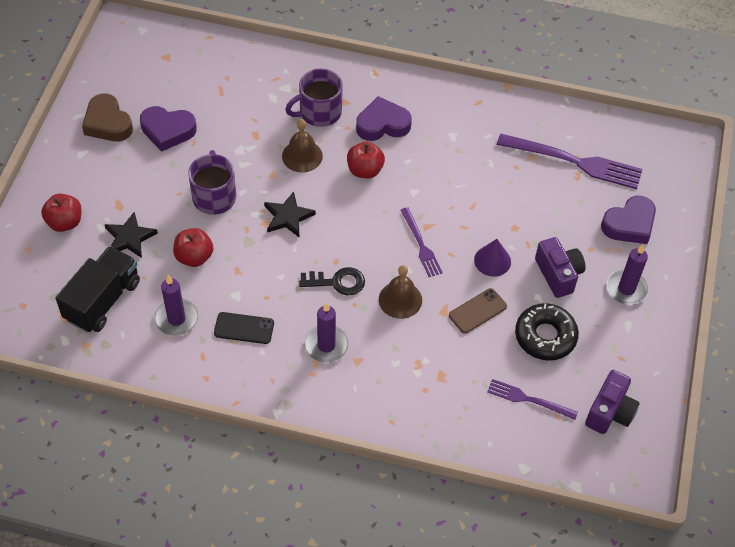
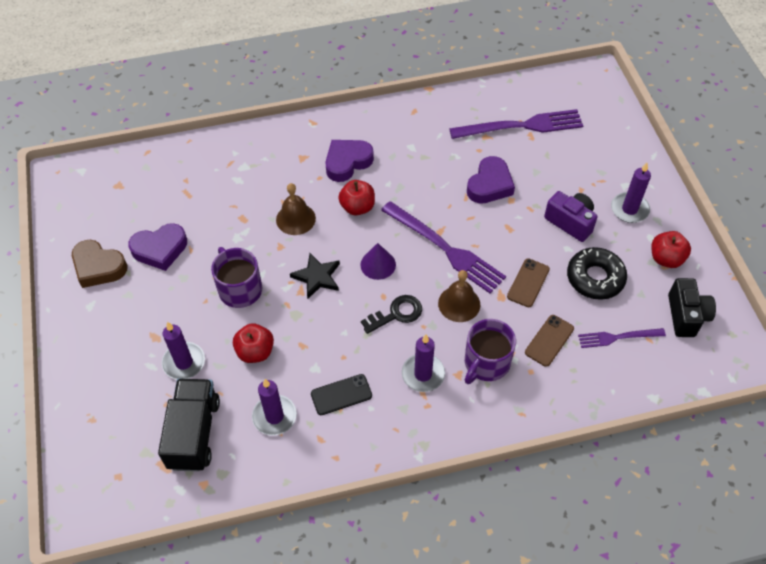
camera: 25 degrees left, 0 degrees up
(65, 222) = (112, 377): red apple -> red apple (666, 259)
(129, 238) = (184, 362): black star -> purple candle
(319, 112) = (287, 175): purple mug -> purple mug (486, 363)
(421, 245) = (445, 249): purple fork -> purple fork, size x1.81
(461, 371) = (549, 340): none -> brown phone
(492, 261) = (511, 235): purple cone -> purple cone (378, 264)
(610, 412) = (686, 316): purple camera -> black camera
(629, 224) = (596, 157): purple heart -> purple heart (490, 185)

